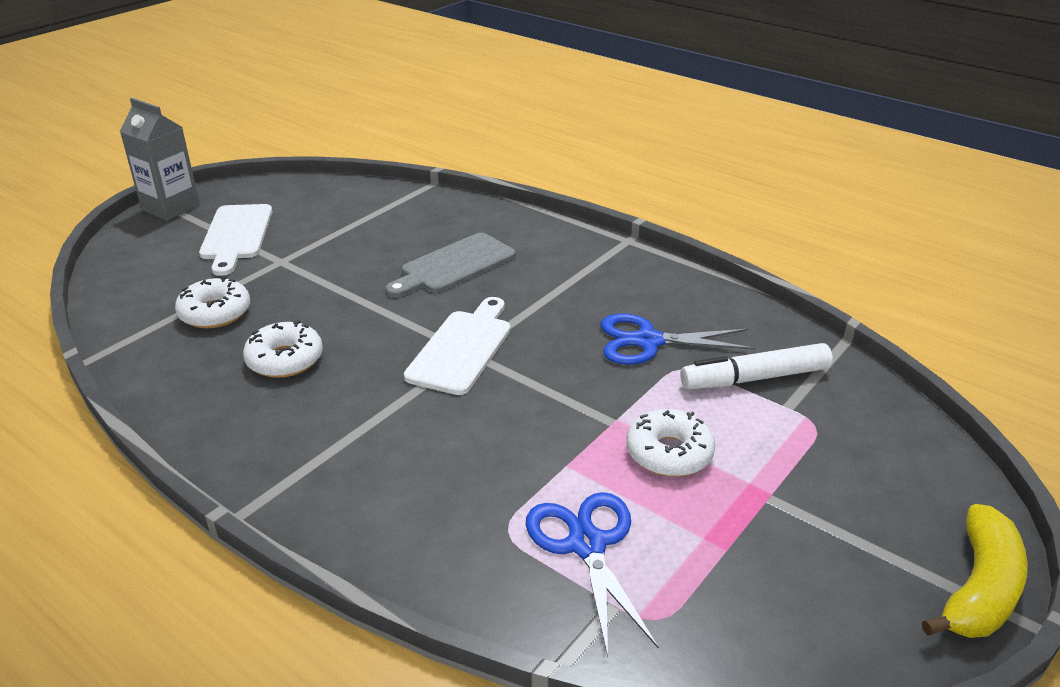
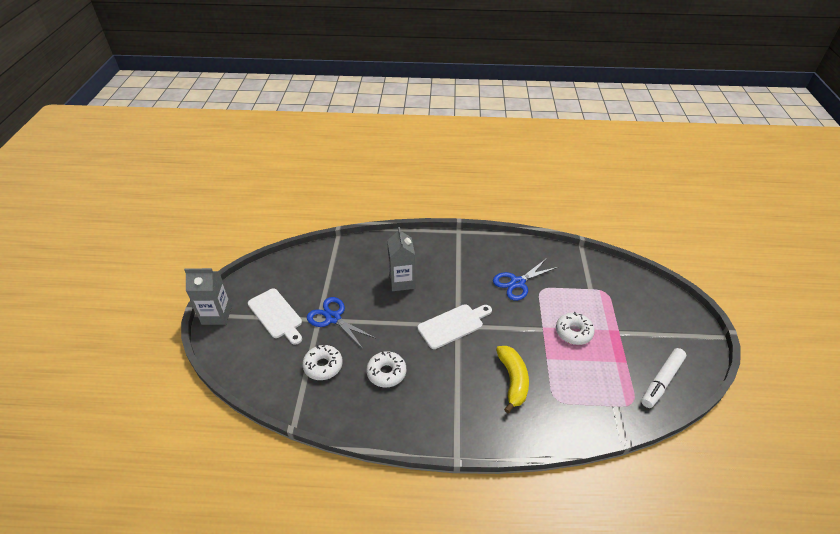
camera: 35 degrees left, 10 degrees up
(454, 265) = (402, 281): grey cutting board -> grey carton
(462, 348) = (453, 325): white cutting board -> white cutting board turned 75 degrees clockwise
(587, 544) = (585, 388): blue scissors -> blue scissors (333, 318)
(754, 378) = (568, 281): white marker -> white marker (661, 381)
(979, 589) = (701, 332): yellow banana -> yellow banana (513, 380)

